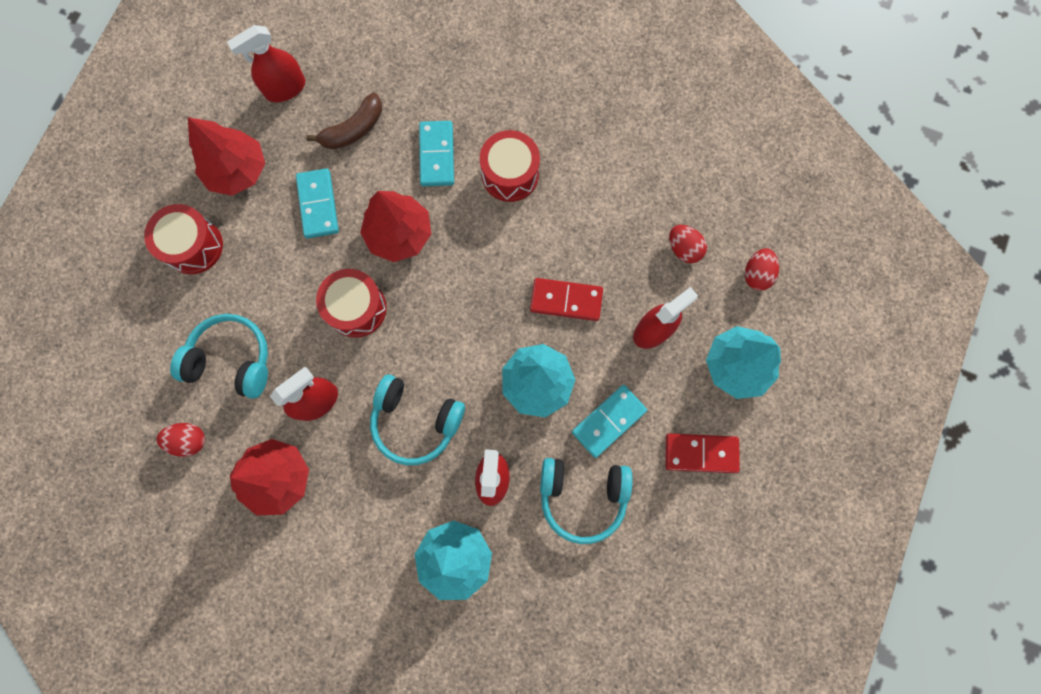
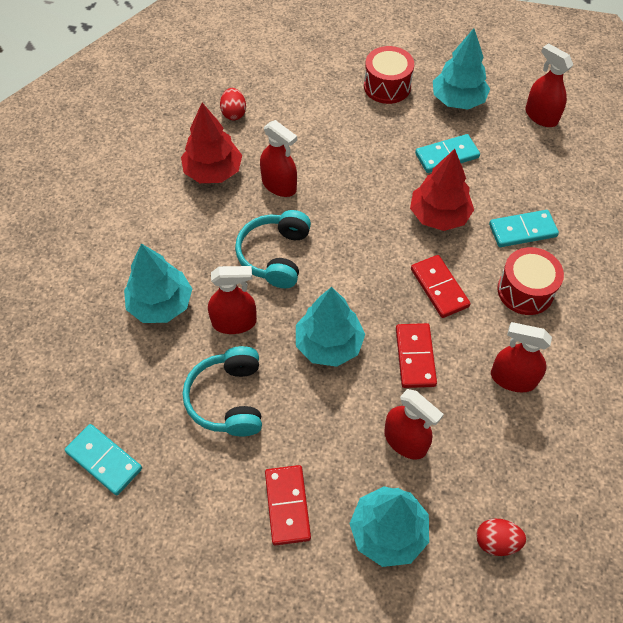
camera: 80 degrees right, 20 degrees down
(232, 359) = (302, 126): turquoise headphones -> none
(237, 171) = (458, 100): red tree -> turquoise tree
(353, 129) = (523, 167): brown banana -> none
(356, 308) = (364, 197): red drum -> none
(491, 257) = (439, 288): none -> red domino
(604, 215) = (513, 378): none -> red spray bottle
(608, 421) = (304, 412): turquoise domino -> turquoise domino (104, 460)
(683, 249) = (501, 460): red egg -> none

